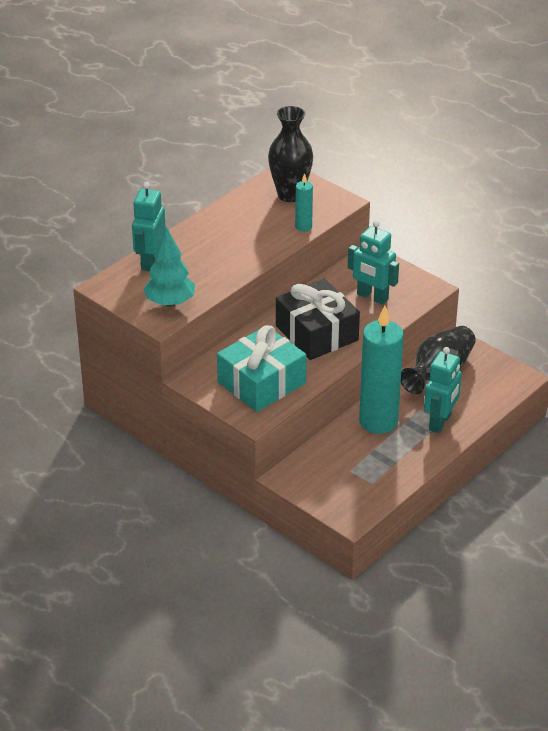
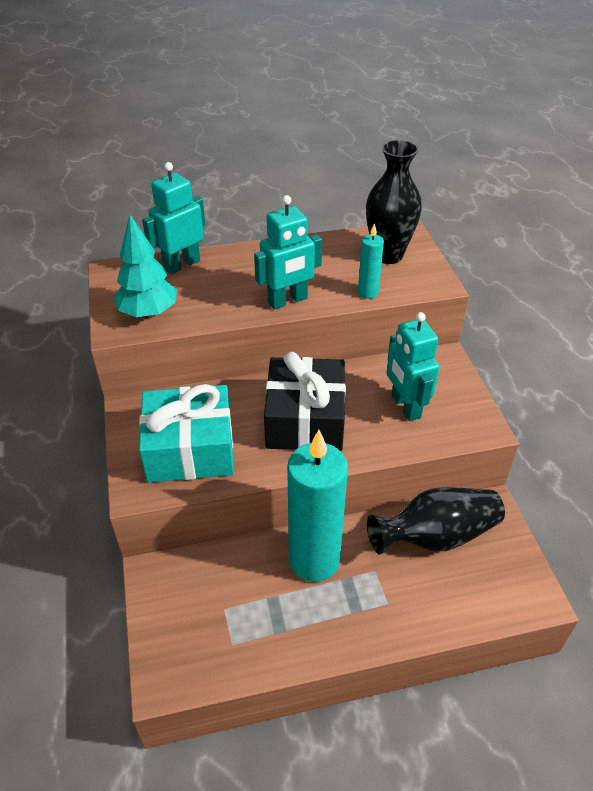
camera: 35 degrees right, 5 degrees up
(440, 422) = (384, 604): turquoise robot -> turquoise robot (288, 301)

